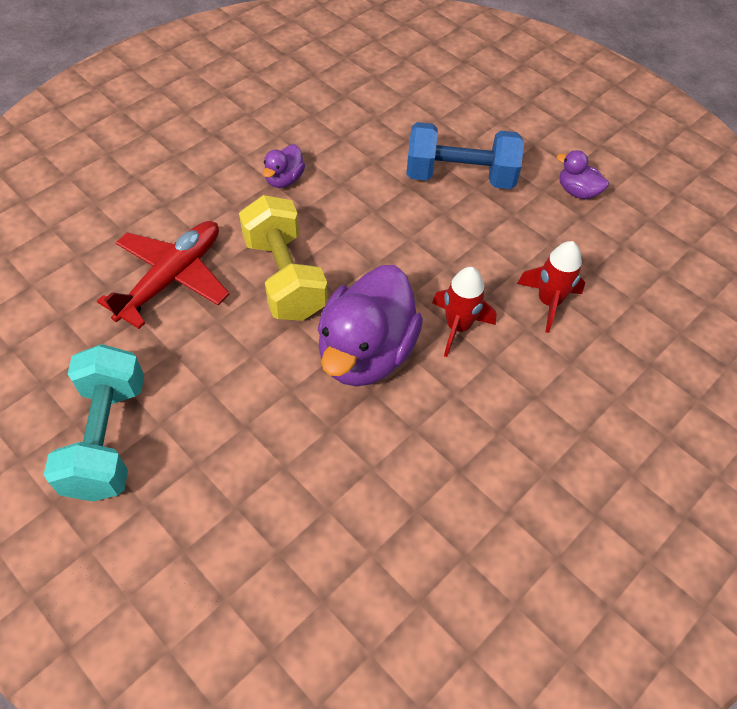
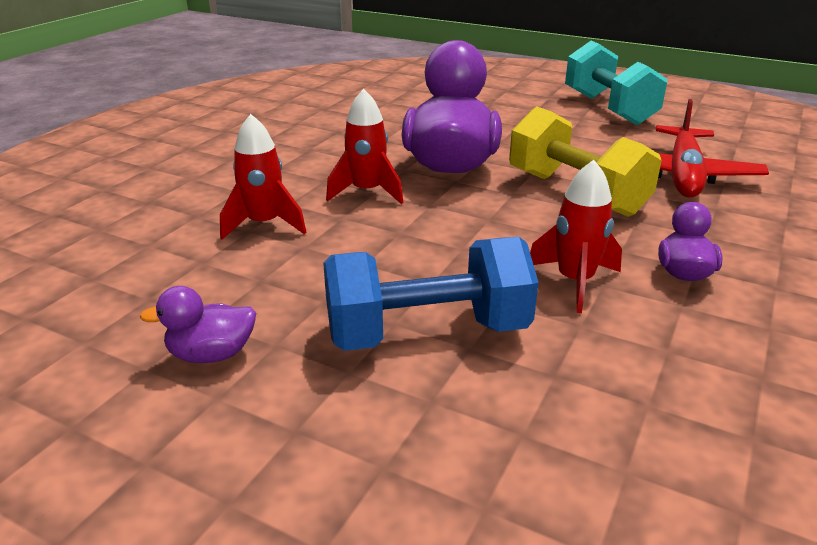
camera: 165 degrees right, 25 degrees down
(355, 189) = (575, 282): none -> red rocket
(577, 191) = (212, 354): purple duck -> purple duck turned 150 degrees clockwise

